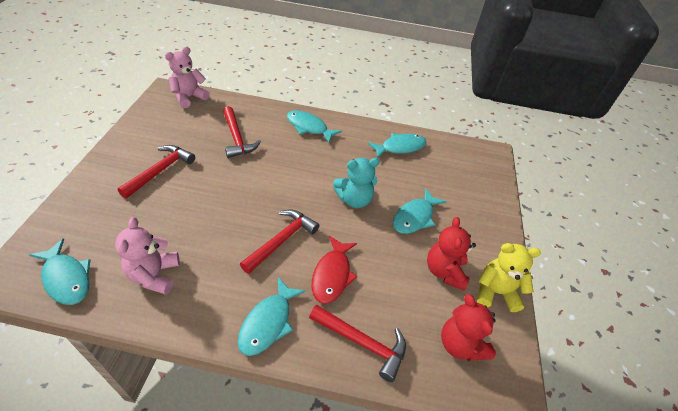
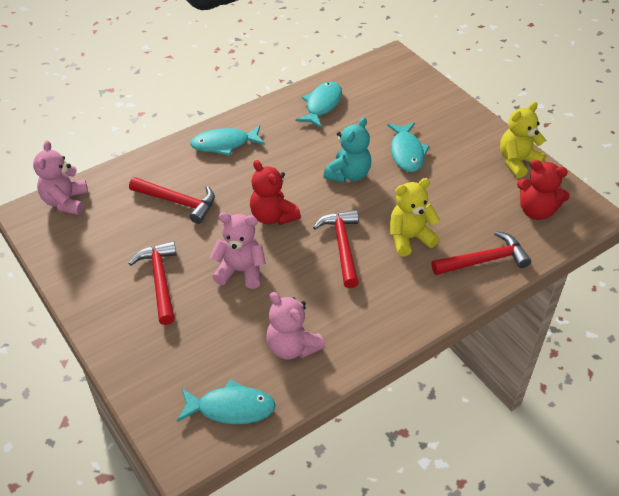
camera: 40 degrees left, 0 degrees up
(204, 202) = (240, 271): none -> pink teddy bear
(268, 322) = (414, 302): turquoise fish -> none
(332, 275) = (409, 238): red fish -> yellow teddy bear
(444, 271) = (473, 174): red teddy bear -> red teddy bear (273, 216)

